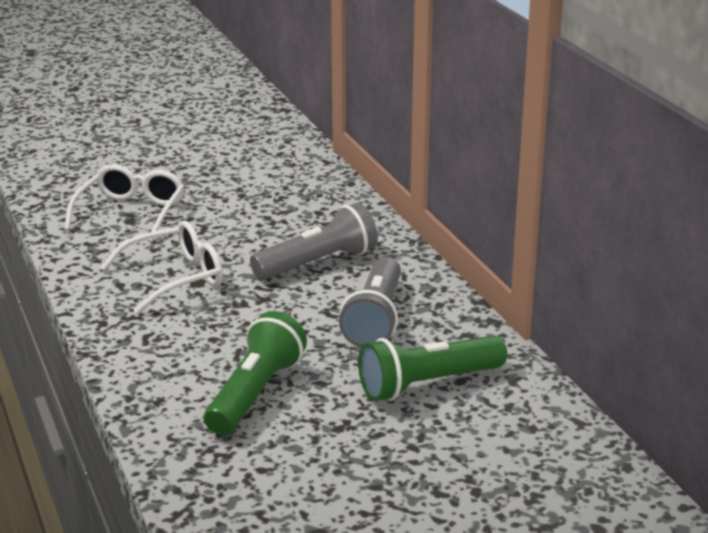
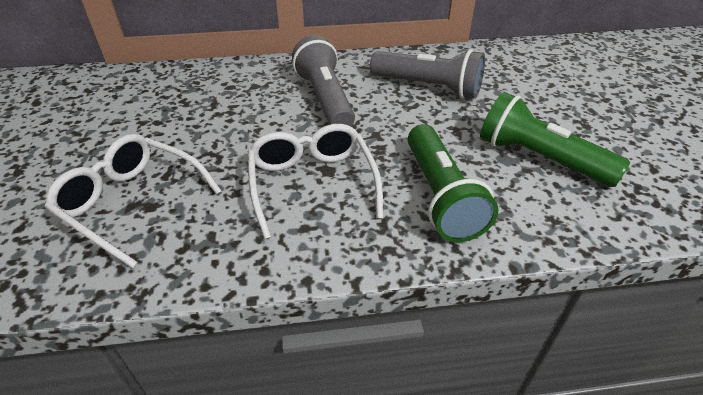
camera: 75 degrees left, 15 degrees up
(428, 384) = (524, 81): green flashlight -> green flashlight (440, 196)

